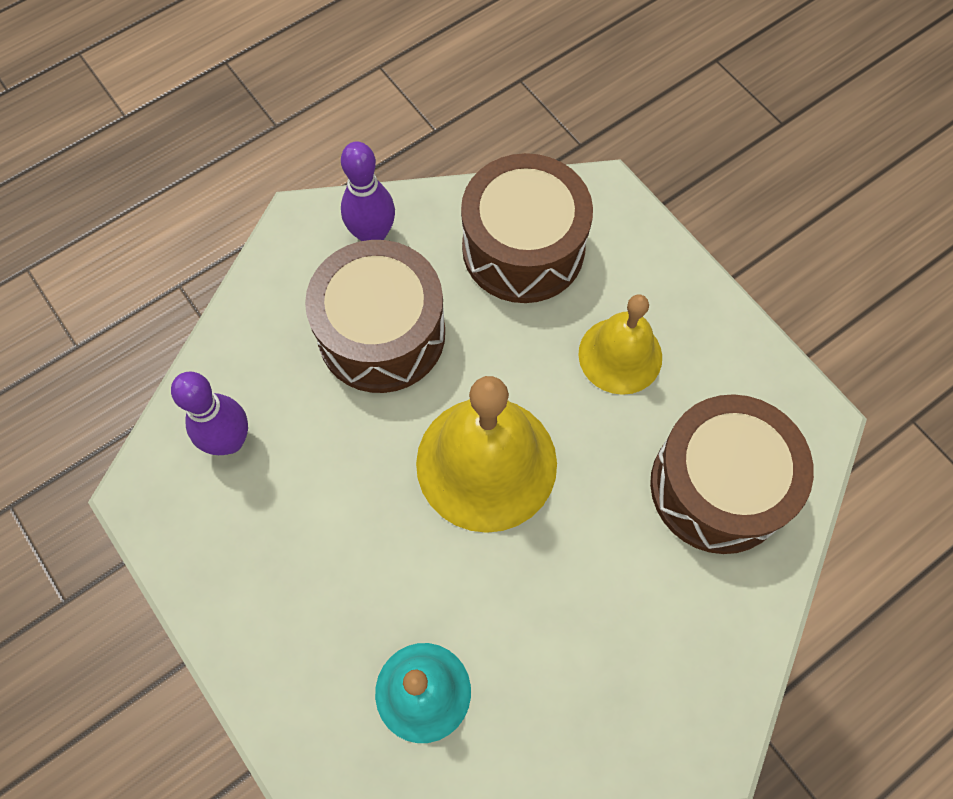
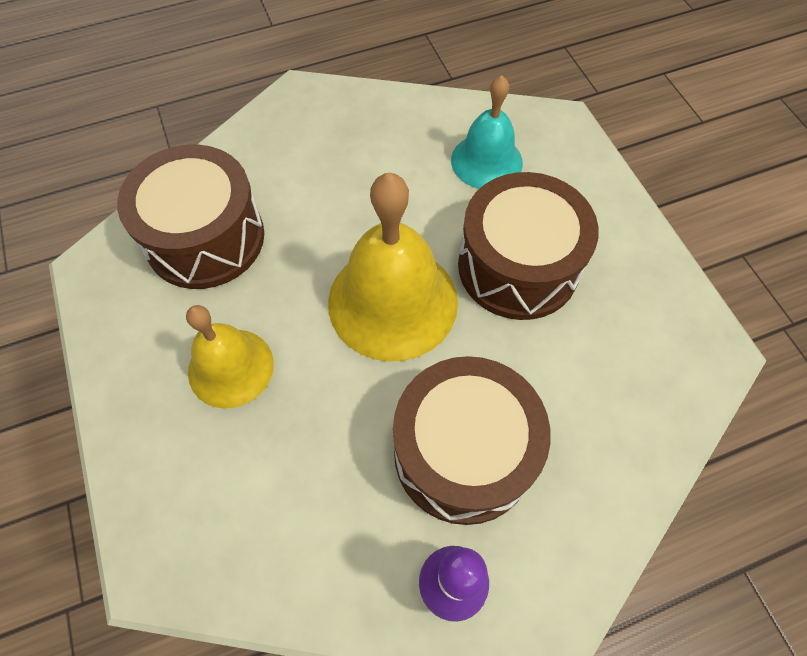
camera: 165 degrees left, 5 degrees down
(230, 441) = (631, 378): purple bowling pin -> none
(523, 248) = (278, 518): brown drum -> brown drum (518, 266)

